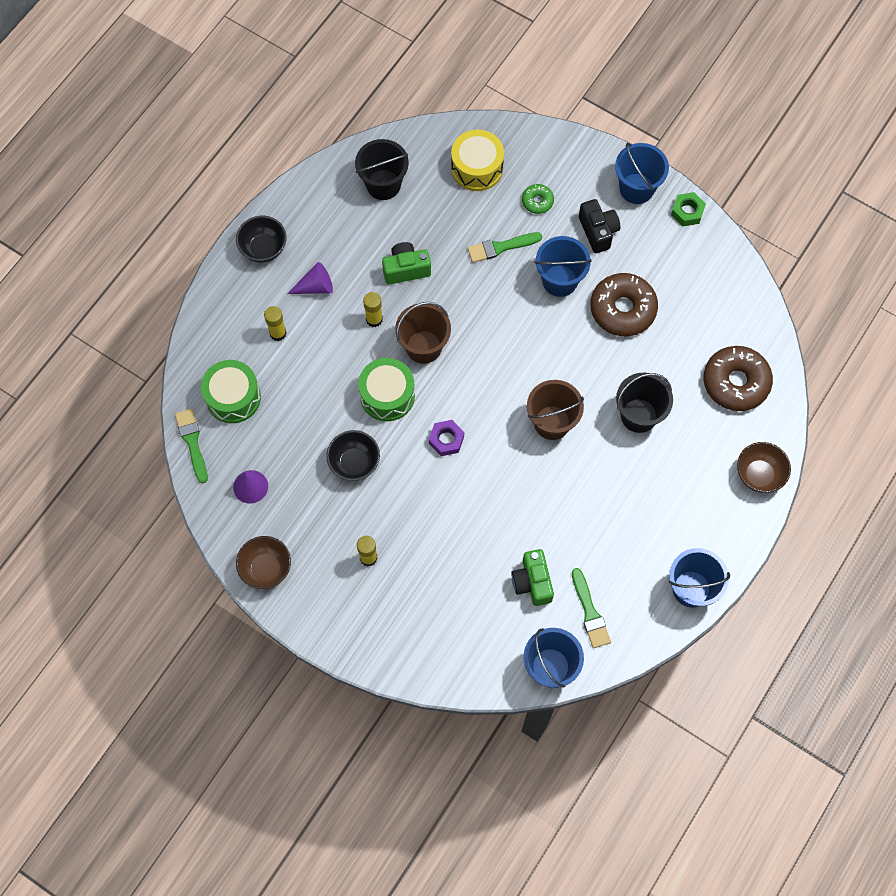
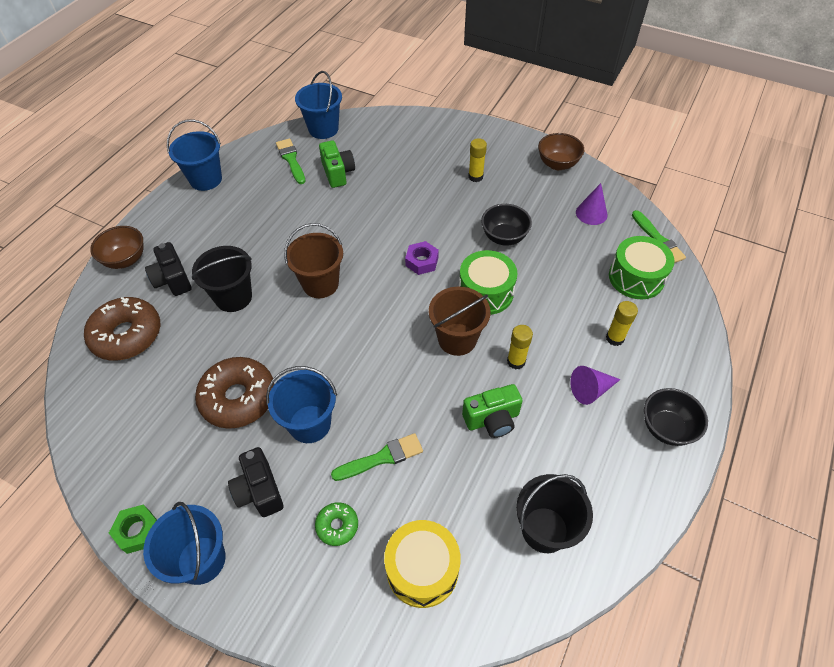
camera: 175 degrees right, 15 degrees down
(704, 443) = (172, 280): none -> black camera

